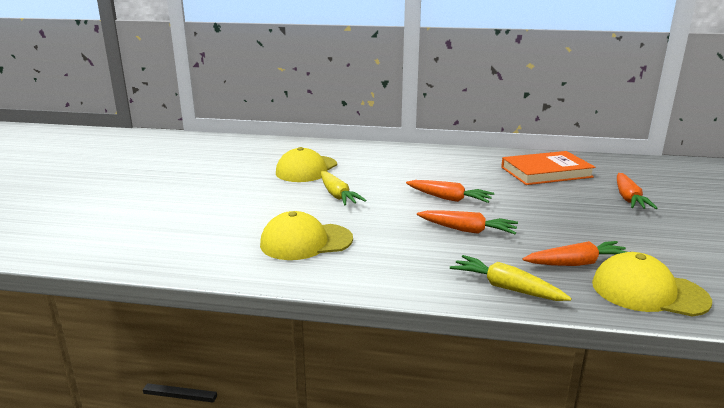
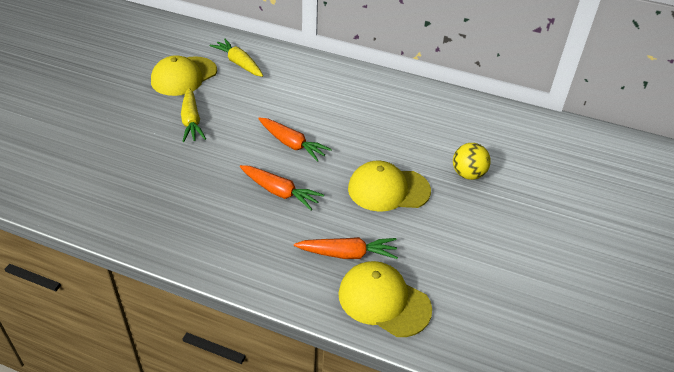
camera: 10 degrees right, 20 degrees up
(306, 242) = (129, 181): yellow cap -> yellow cap (388, 189)
(506, 288) = (264, 272): yellow carrot -> yellow carrot (239, 63)
(546, 172) = (415, 120): orange book -> none
(628, 198) = (468, 174): orange carrot -> yellow ball

